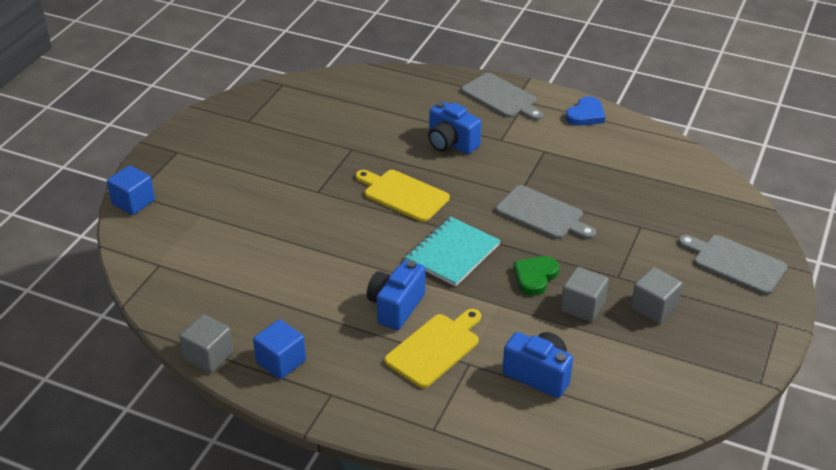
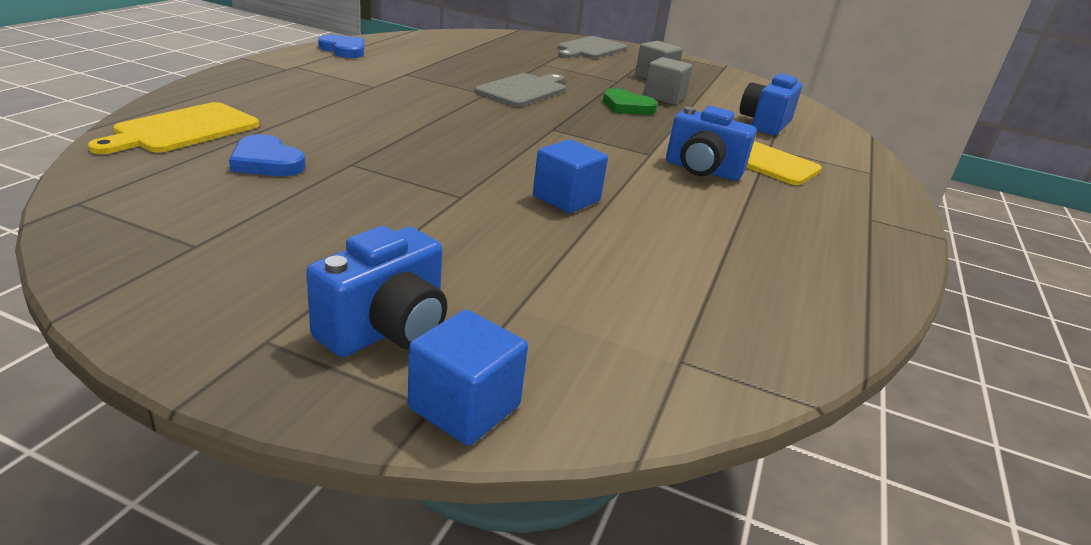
camera: 95 degrees left, 10 degrees down
(208, 356) = (876, 303): grey cube -> none
(281, 361) = (842, 246): blue cube -> blue cube (566, 199)
(343, 121) = (266, 162): none -> blue heart
(403, 194) = (478, 144): yellow cutting board -> yellow cutting board (183, 129)
(451, 144) = (370, 108): blue camera -> blue camera (386, 330)
(452, 253) = (596, 133): turquoise notebook -> none
(501, 97) = (277, 73): grey cutting board -> none

